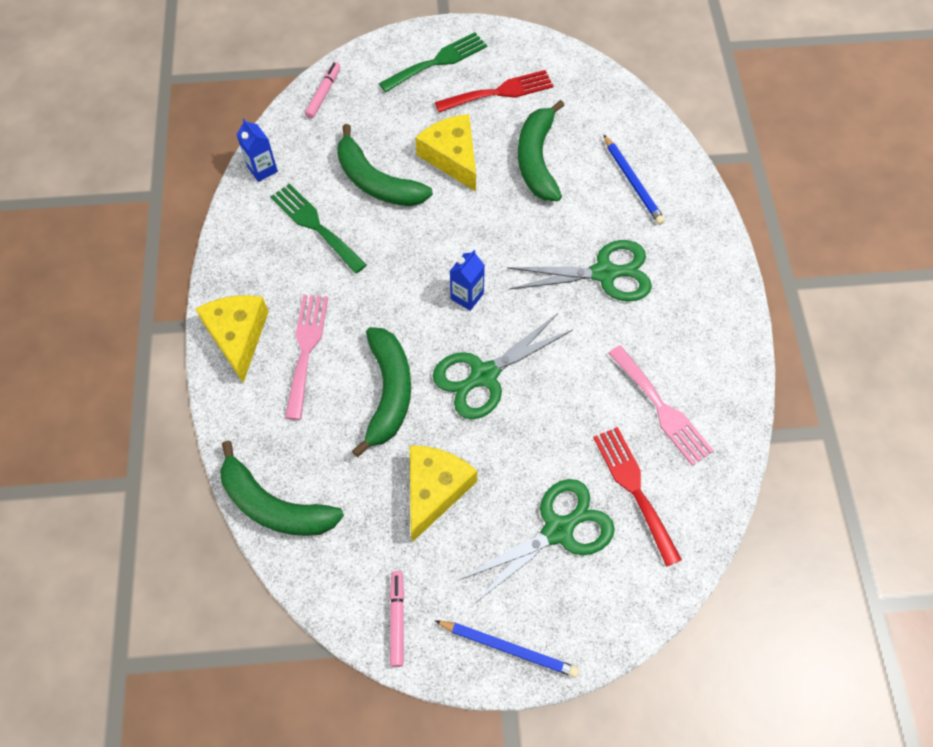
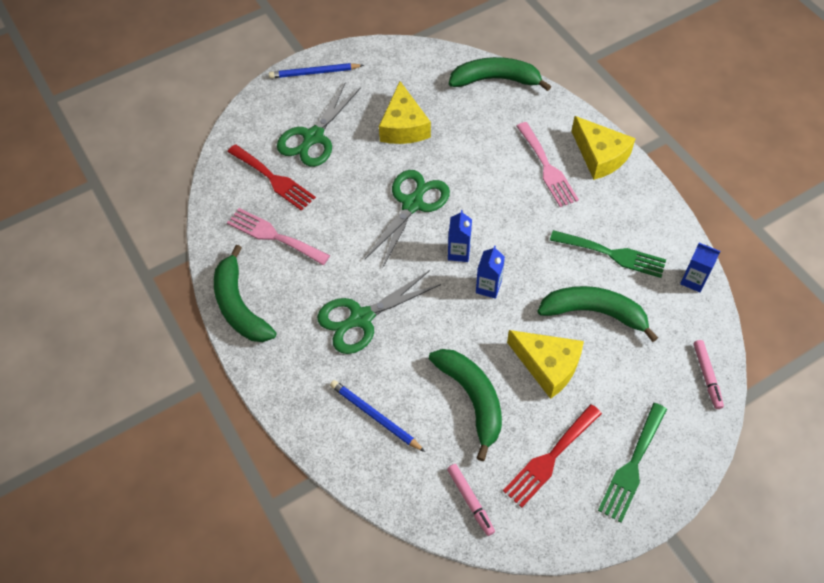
camera: 155 degrees right, 5 degrees down
(388, 392) = (471, 166): green banana -> green banana (239, 306)
(397, 619) = (385, 60): pink marker -> pink marker (470, 501)
(459, 248) = (488, 287): none -> blue carton

